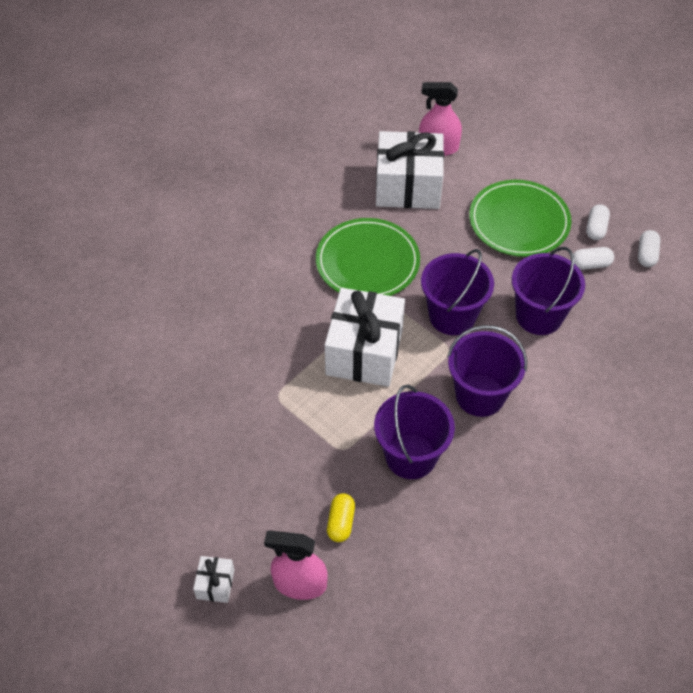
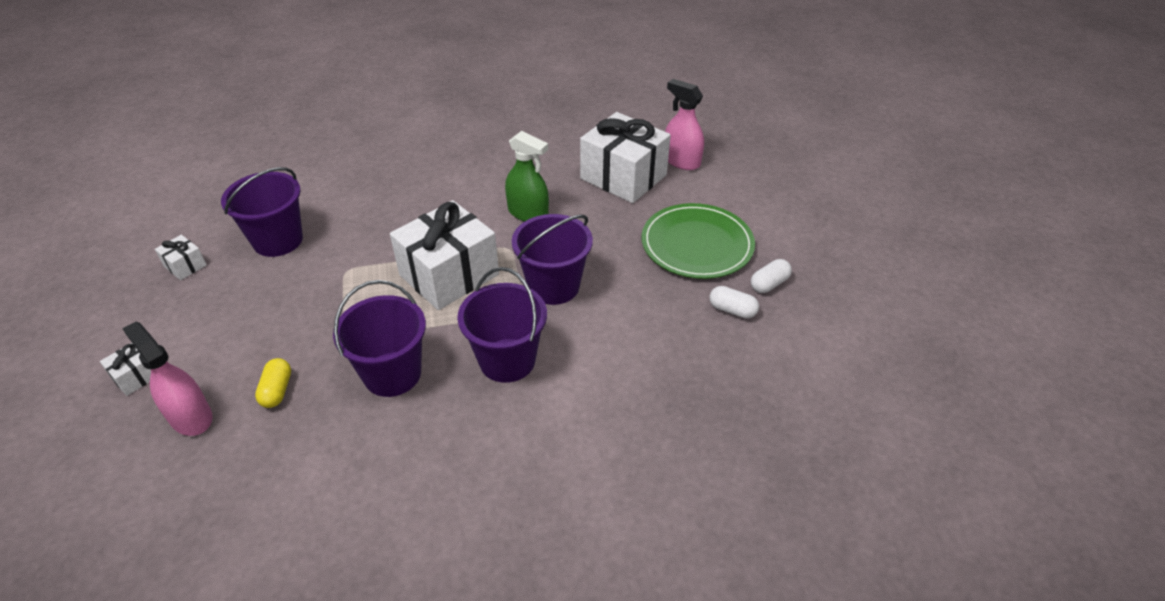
camera: 35 degrees right, 10 degrees down
(132, 474) = (185, 266): none -> white gift
(341, 522) = (277, 390): yellow capsule -> yellow capsule turned 45 degrees counterclockwise
(367, 262) = (528, 213): green plate -> green spray bottle
(539, 316) = (634, 326): purple bucket -> purple bucket (278, 240)
(646, 255) = (802, 330): white capsule -> none

